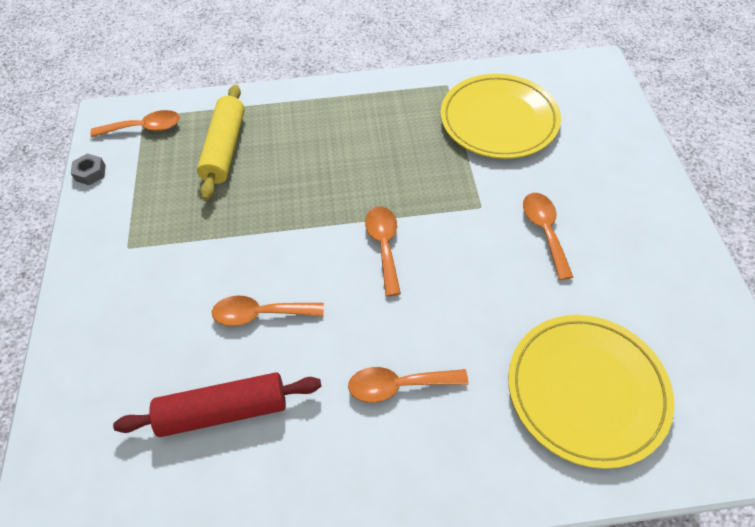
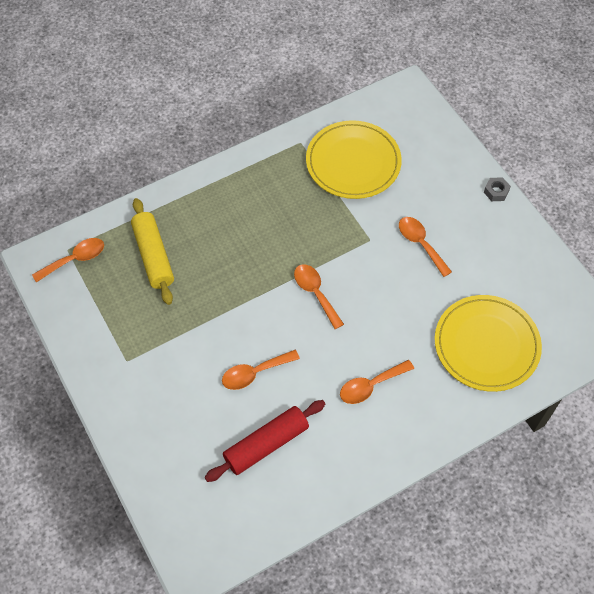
camera: 25 degrees left, 5 degrees up
(90, 173) = (56, 312): grey nut -> grey nut (496, 191)

